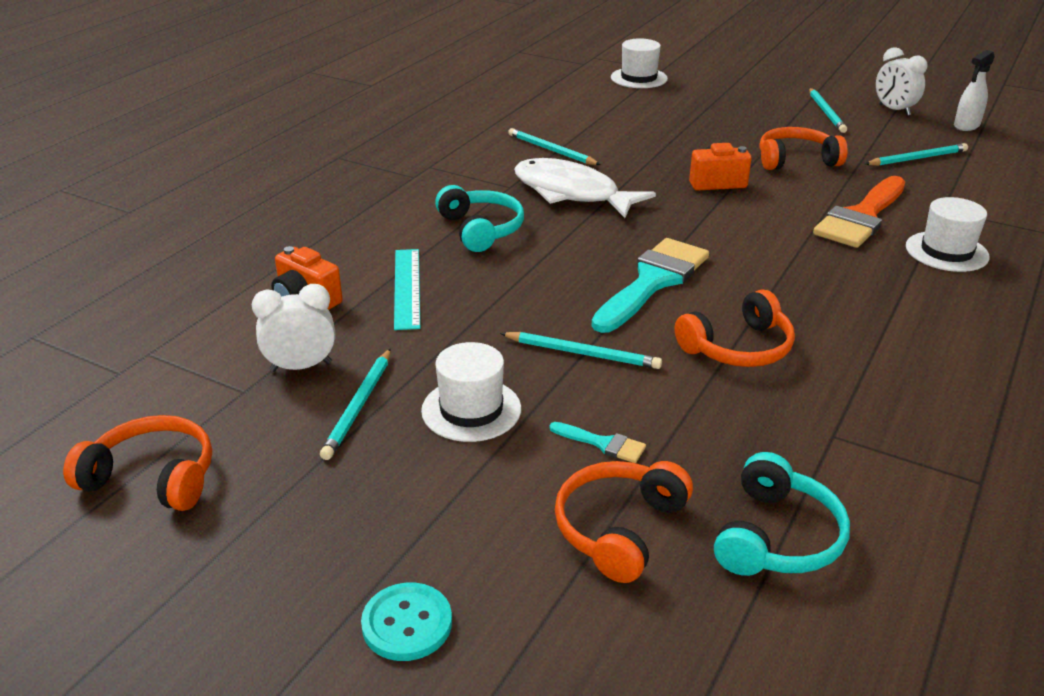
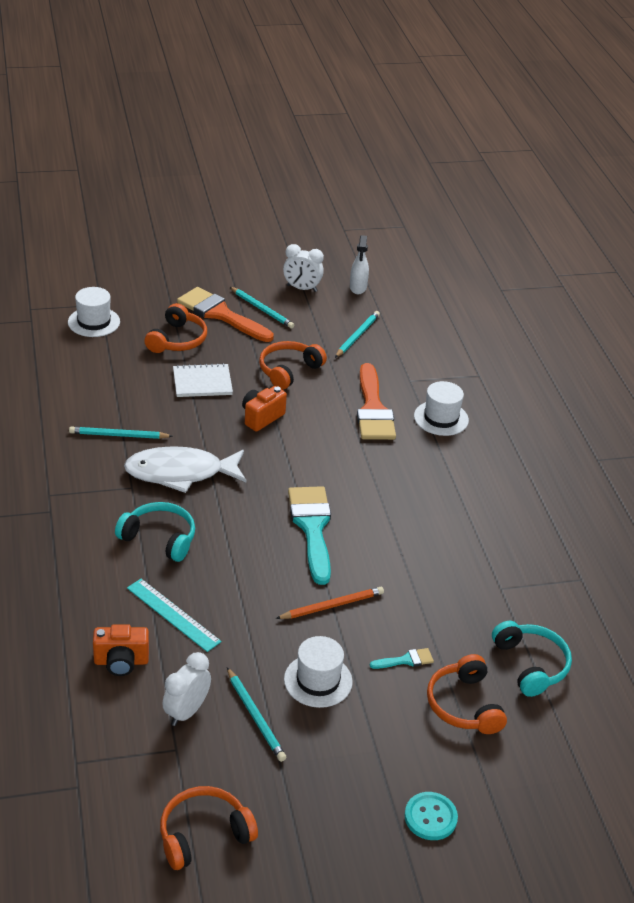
camera: 45 degrees left, 5 degrees up
(582, 353) = (332, 605): turquoise pencil -> orange pencil
(688, 141) = (202, 382): none -> white notebook
(738, 348) = (405, 554): orange headphones -> orange headphones (177, 340)
(774, 104) = (220, 314): none -> orange brush

